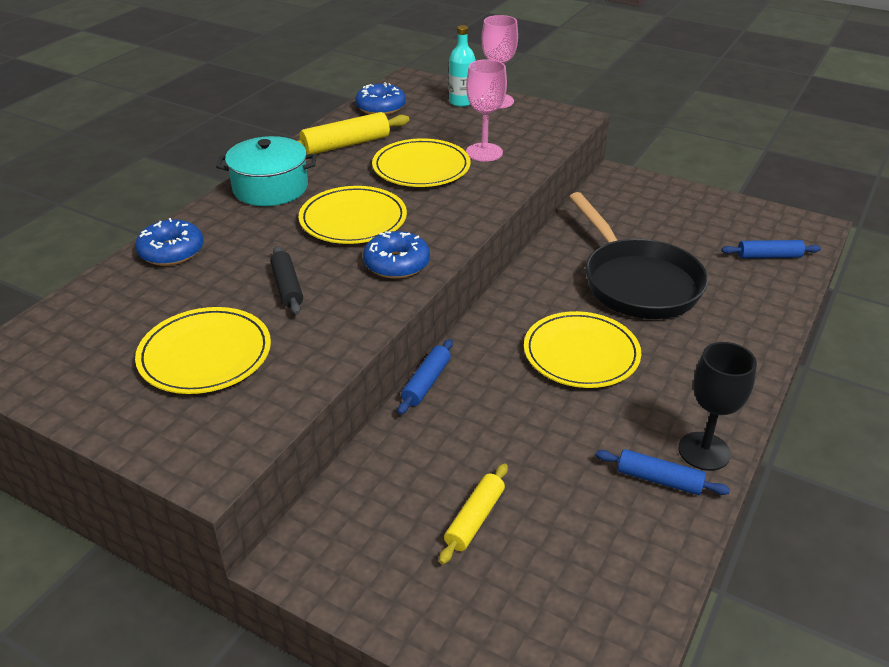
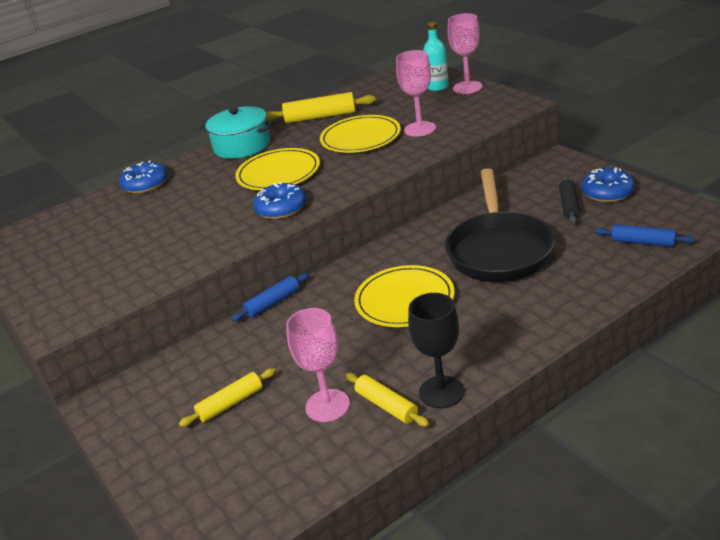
camera: 30 degrees right, 5 degrees down
(205, 355) = (111, 255): yellow plate -> none
(287, 287) = (196, 216): black rolling pin -> black rolling pin (569, 206)
(381, 107) = (370, 89): blue donut -> blue donut (607, 192)
(593, 494) = (327, 405): none -> pink goblet
(659, 480) = (386, 406): blue rolling pin -> yellow rolling pin

